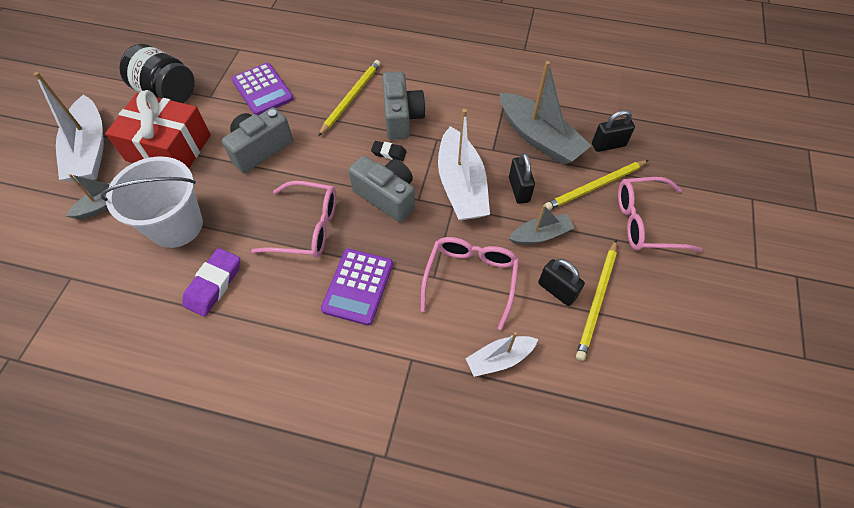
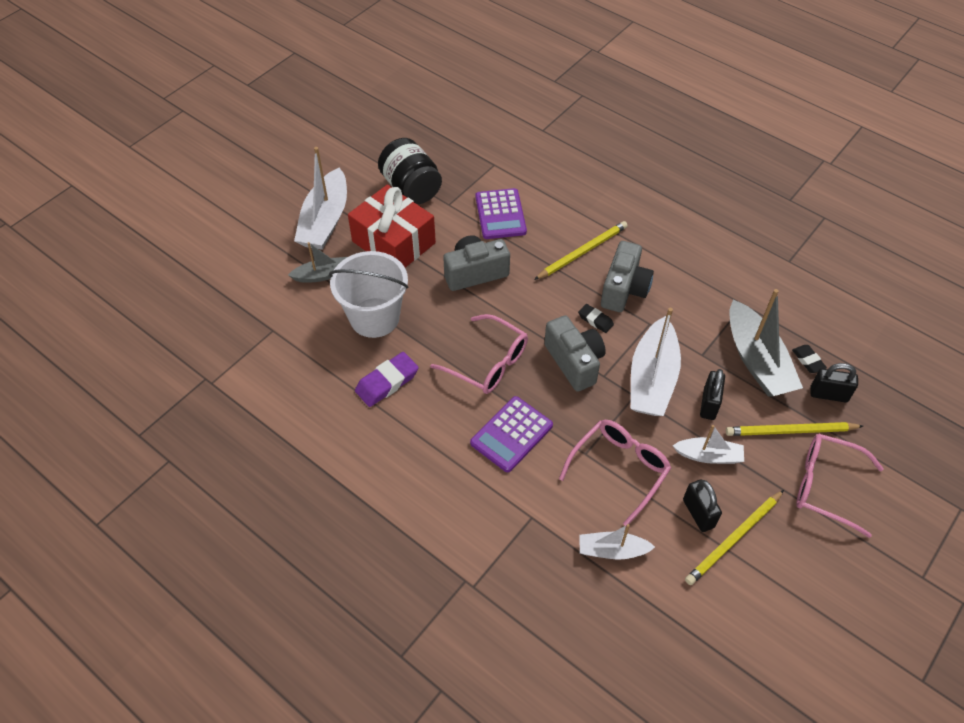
camera: 25 degrees right, 5 degrees down
(540, 235) = (708, 456): grey boat -> white boat
(578, 123) = (808, 360): none -> black eraser

